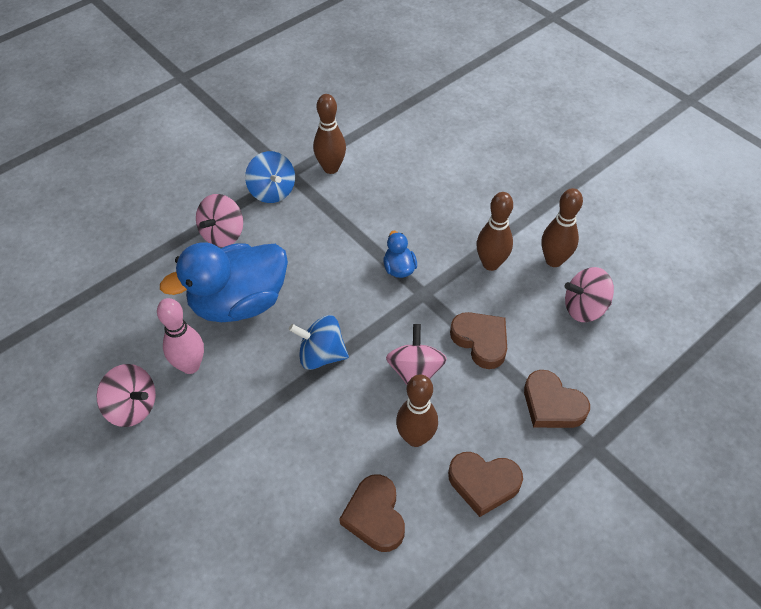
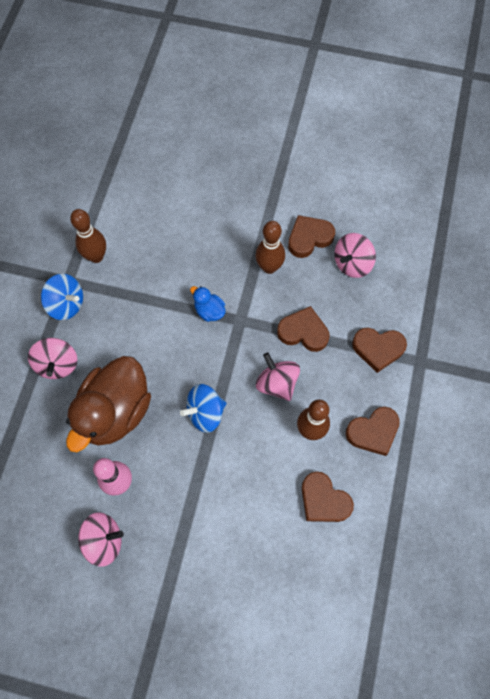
camera: 35 degrees left, 15 degrees up
(239, 302) = (115, 411): blue duck -> brown duck
(554, 260) = (309, 238): brown bowling pin -> brown heart

